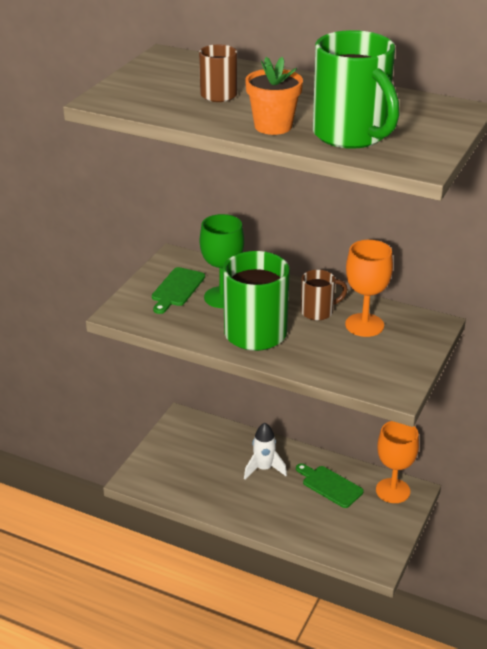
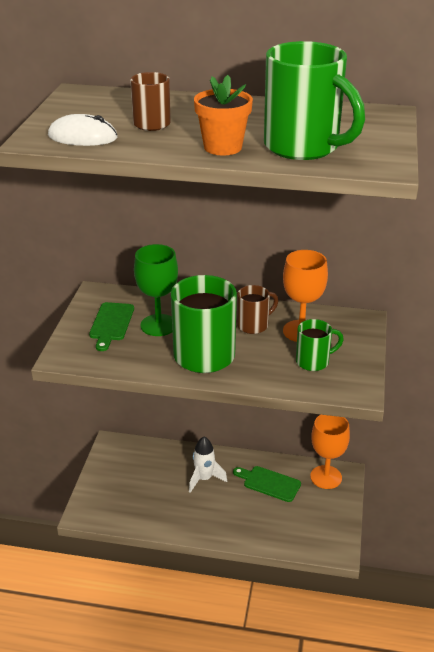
camera: 15 degrees left, 0 degrees up
(147, 101) = (82, 137): none -> white mouse
(364, 357) = (313, 361): none -> green mug

